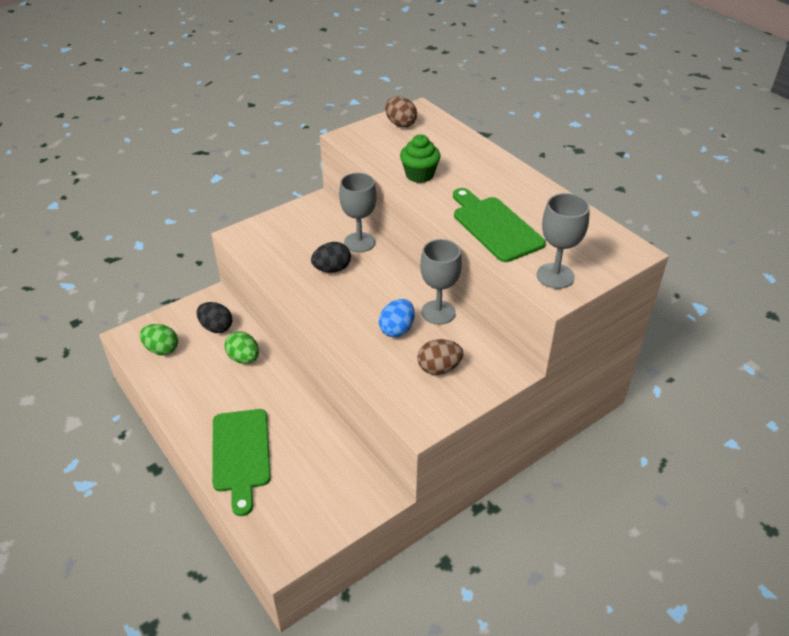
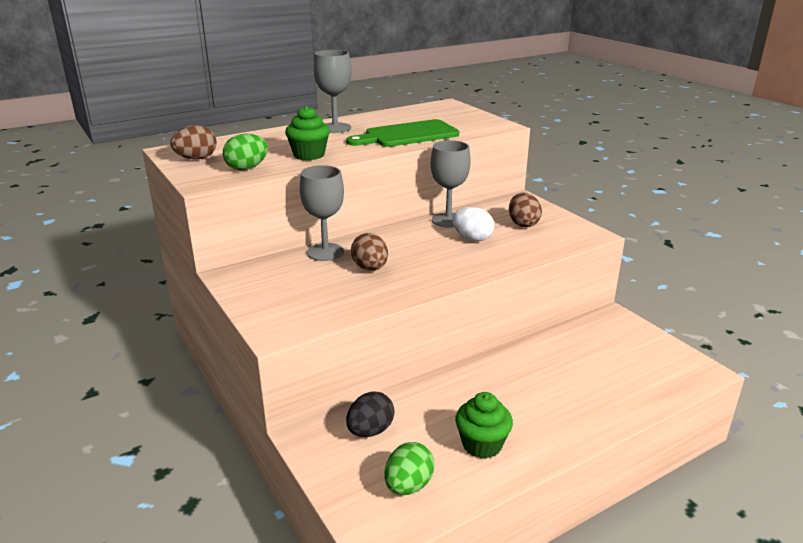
camera: 85 degrees left, 15 degrees down
(195, 386) = (482, 444): none -> green cupcake
(241, 454) = (587, 401): green cutting board -> none
(244, 358) = (433, 403): green egg -> green egg (247, 168)
(332, 269) = (370, 268): black egg -> brown egg
(397, 329) = (472, 238): blue egg -> white egg
(555, 276) = (477, 123): grey goblet -> grey goblet (335, 128)

